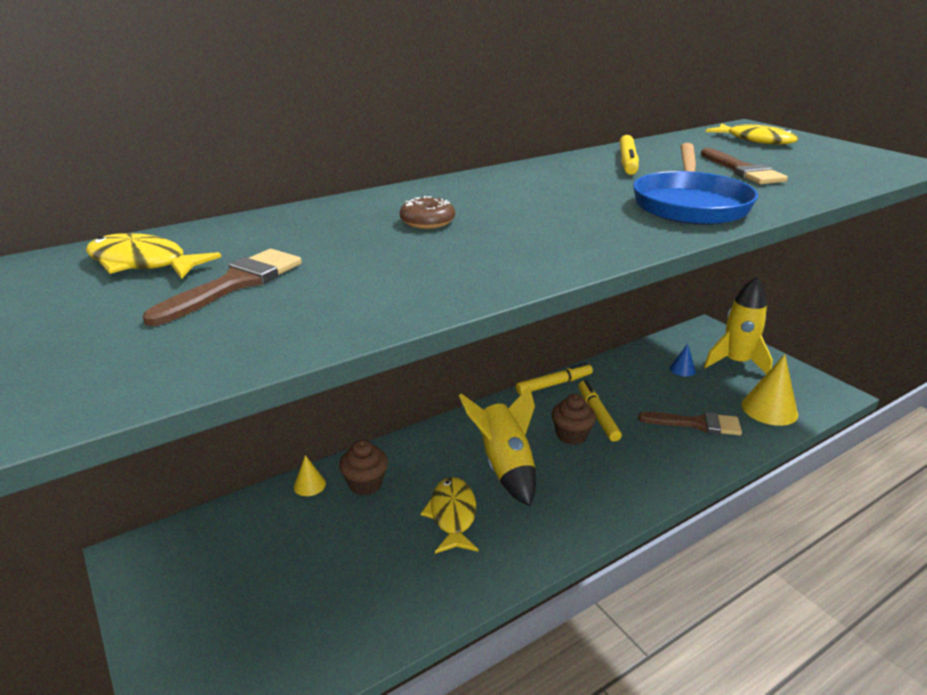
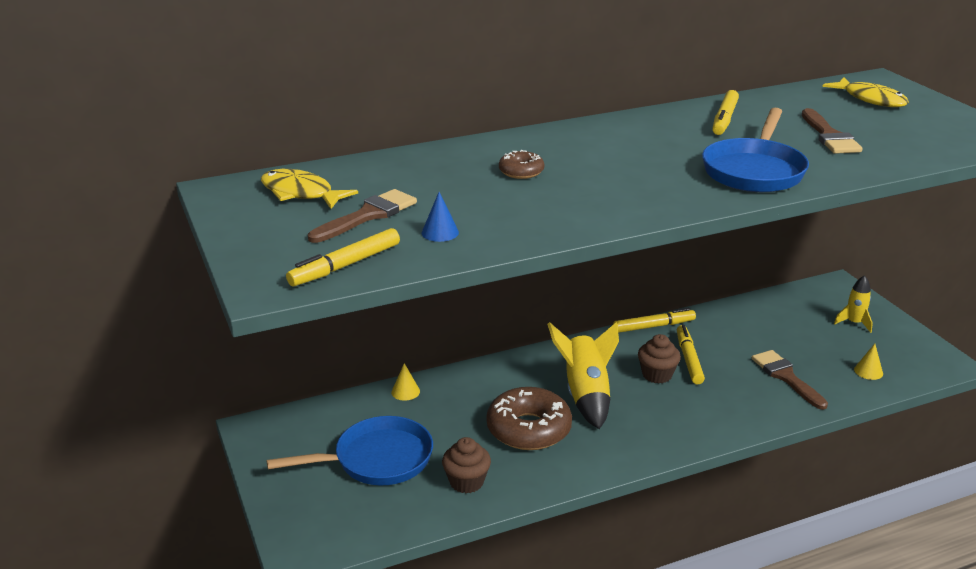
camera: 10 degrees right, 0 degrees up
(198, 356) = (345, 265): none -> yellow marker
(281, 579) = (376, 460): none -> blue pan
(365, 484) = (455, 396): brown cupcake -> brown cupcake (466, 482)
(452, 515) = (528, 429): yellow fish -> brown donut
(682, 369) = (793, 324): blue cone -> blue cone (440, 232)
(696, 424) = (786, 377): brown brush -> brown brush turned 135 degrees counterclockwise
(736, 363) = (854, 323): yellow rocket -> yellow rocket, size x0.55
(769, 409) = (868, 371): yellow cone -> yellow cone, size x0.51

